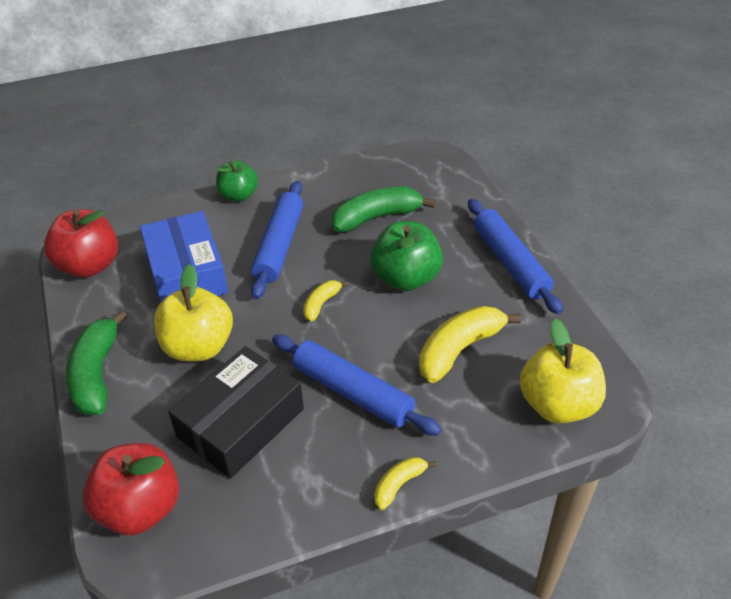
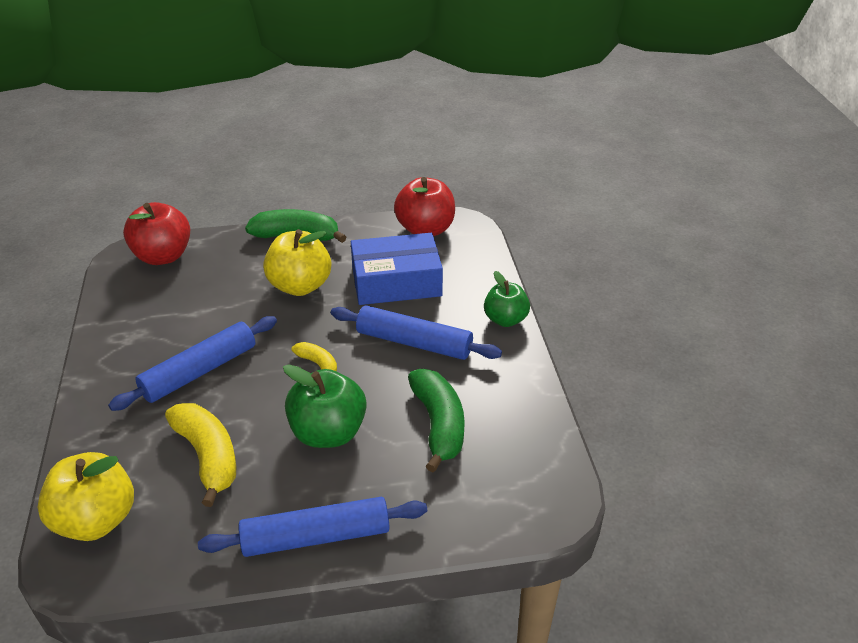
camera: 100 degrees right, 5 degrees down
(241, 423) = (206, 305): black box -> none
(399, 485) = (90, 386): yellow banana -> none

